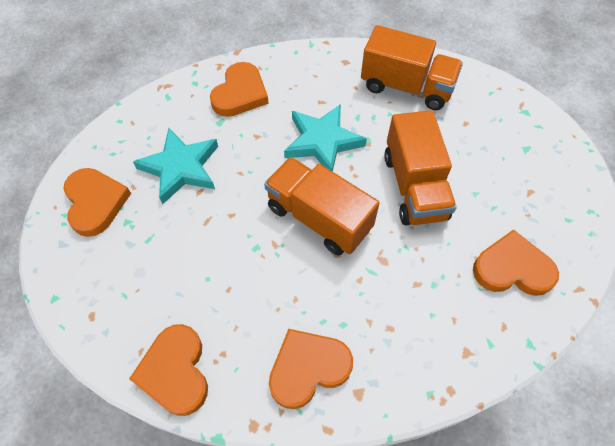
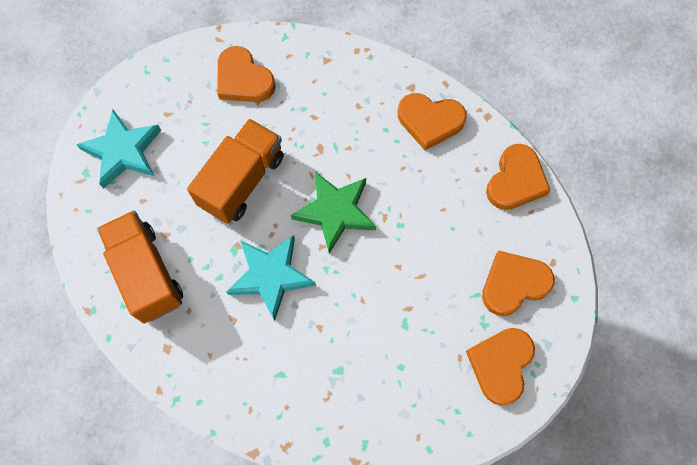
camera: 140 degrees left, 10 degrees up
(180, 168) = (408, 345): turquoise star -> turquoise star (123, 151)
(240, 93) = (295, 390): orange heart -> orange heart (514, 284)
(319, 218) = (335, 212): orange truck -> green star

